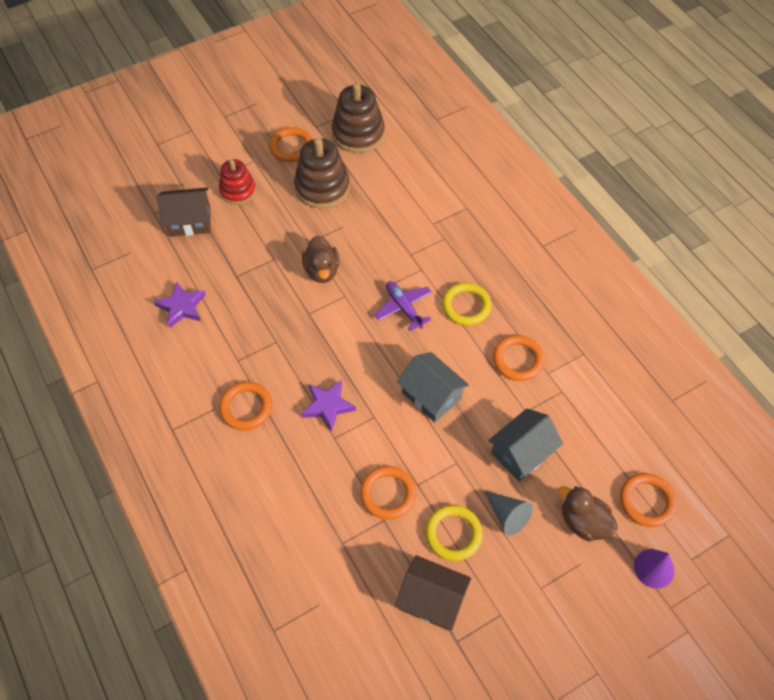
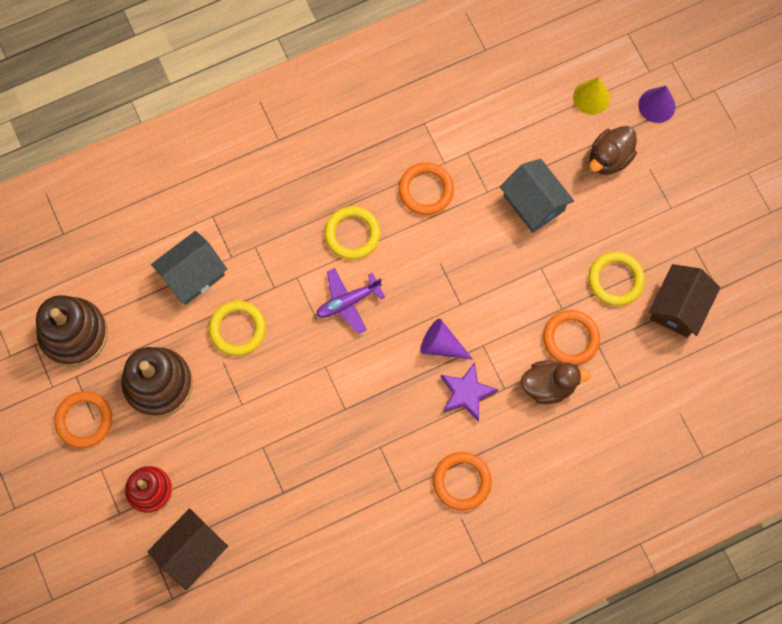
camera: 85 degrees left, 15 degrees up
(182, 307) = (321, 557): purple star -> none
(189, 221) = (192, 551): brown house -> brown house turned 45 degrees clockwise
(322, 270) = (286, 390): brown duck -> brown duck (549, 385)
(371, 233) = (237, 329): none -> yellow ring
(371, 382) = (441, 345): none -> purple cone
(431, 395) = (462, 284): grey house -> grey house (193, 275)
(507, 515) = (599, 227): grey cone -> none
(646, 501) = (591, 97): orange ring -> yellow cone

